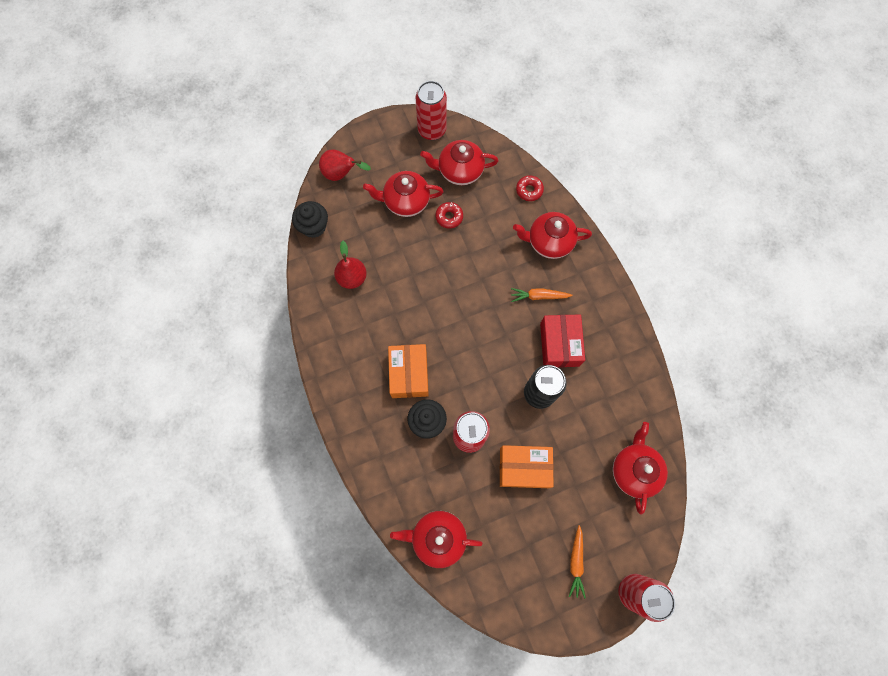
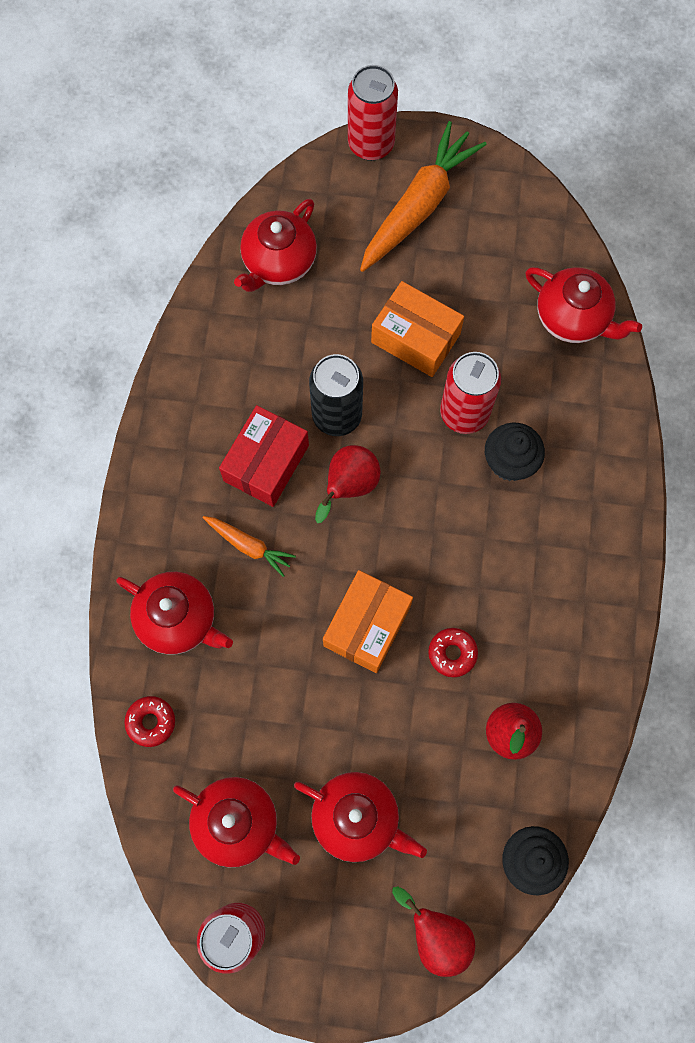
camera: 150 degrees left, 0 degrees up
(409, 374) = (500, 538): orange box -> orange box (367, 626)
(449, 217) = (304, 749): red donut -> red donut (452, 653)
(507, 357) = (349, 486): none -> red pear
(576, 562) = (418, 206): orange carrot -> orange carrot, size x2.00

